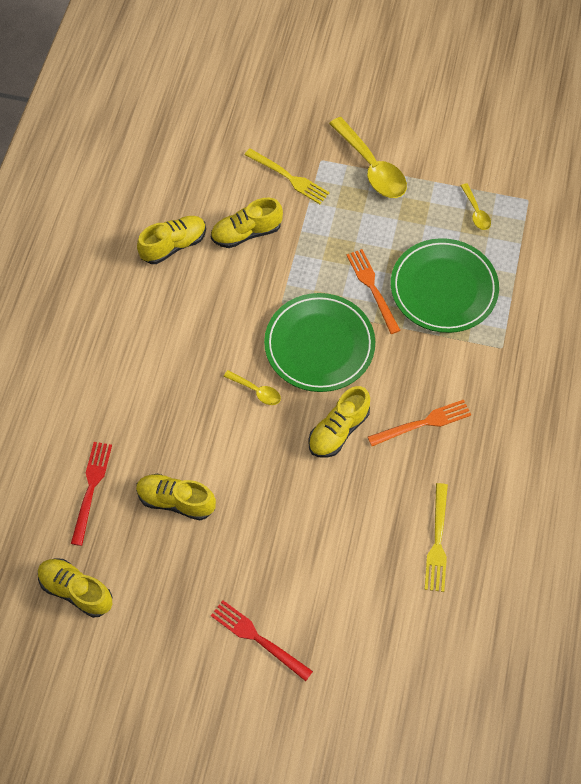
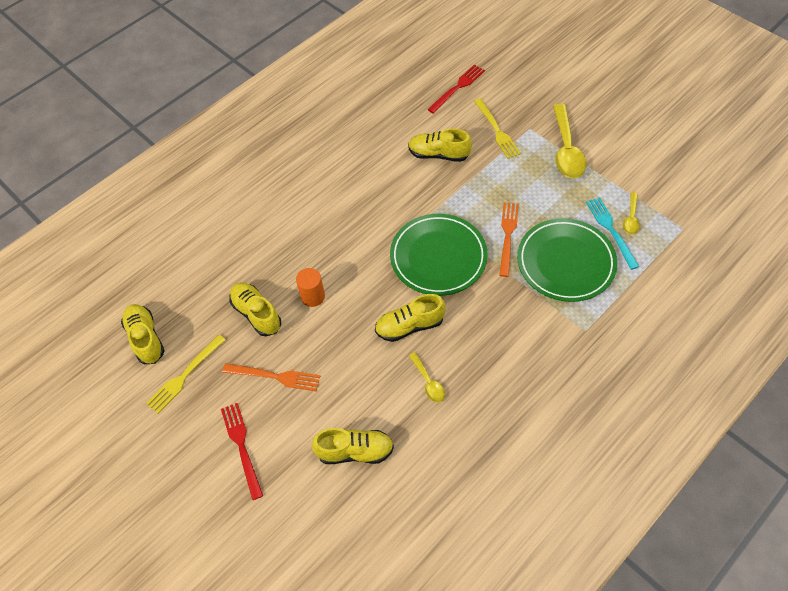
camera: 35 degrees right, 5 degrees down
(91, 488) = (206, 274): red fork -> red fork (457, 87)
(174, 245) = (380, 140): yellow shoe -> yellow shoe (355, 451)
(222, 452) = (313, 296): none -> orange cylinder
(256, 391) = (368, 266): yellow spoon -> yellow spoon (428, 382)
(423, 423) = (480, 355): orange fork -> orange fork (275, 376)
(437, 541) = (429, 453): yellow fork -> yellow fork (184, 375)
(465, 234) = (611, 230): none -> turquoise fork

